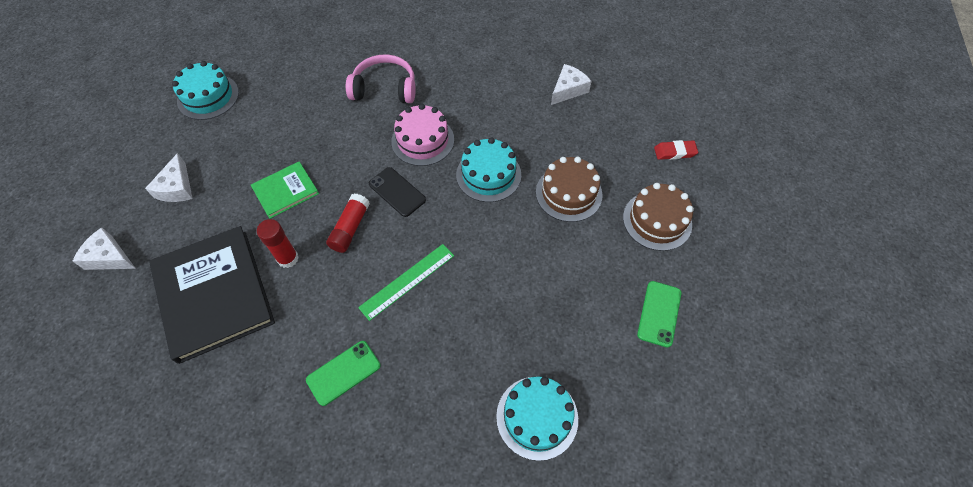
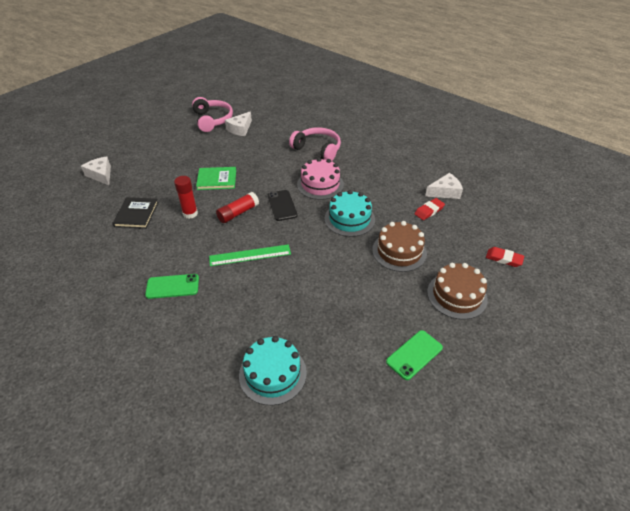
camera: 30 degrees right, 15 degrees down
(177, 187) = (161, 156): white cheese -> white cheese (240, 129)
(208, 97) = (212, 120): turquoise cake -> pink headphones
(214, 294) = (136, 214): black book -> black book, size x0.51
(567, 123) = (429, 211): none -> red eraser

